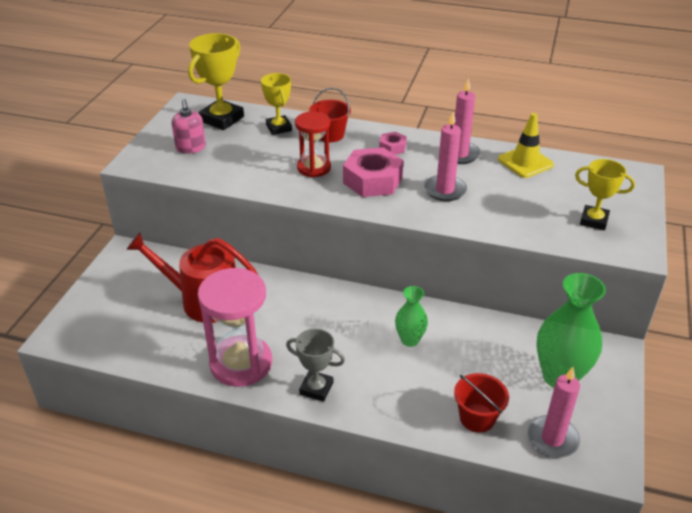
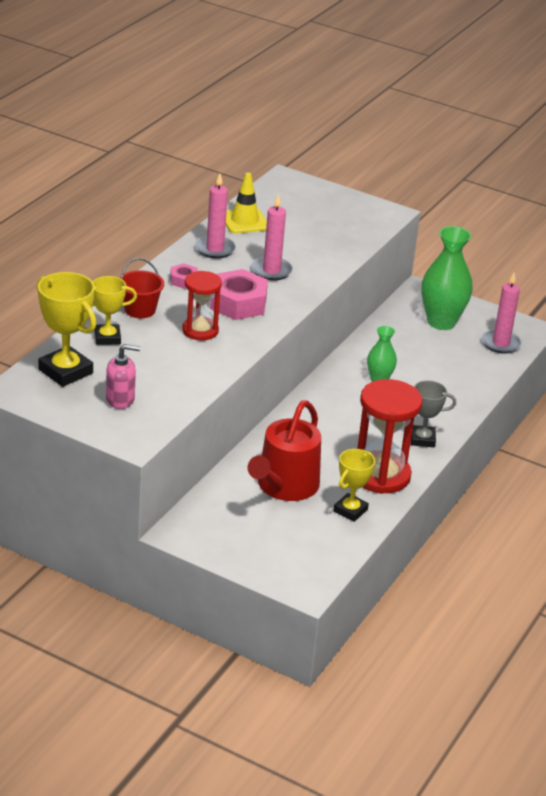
camera: 80 degrees left, 5 degrees down
(241, 363) = (380, 475): pink hourglass -> red hourglass
(316, 388) = (422, 439): grey trophy -> grey trophy turned 60 degrees clockwise
(477, 418) = (473, 370): red bucket -> none
(594, 220) = (345, 217): yellow trophy -> yellow trophy (350, 510)

